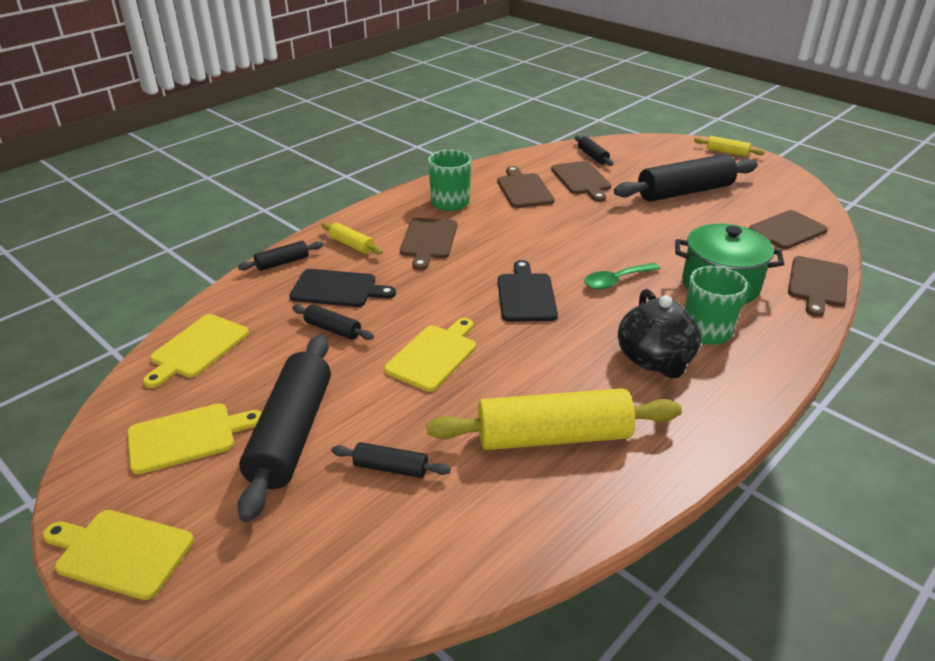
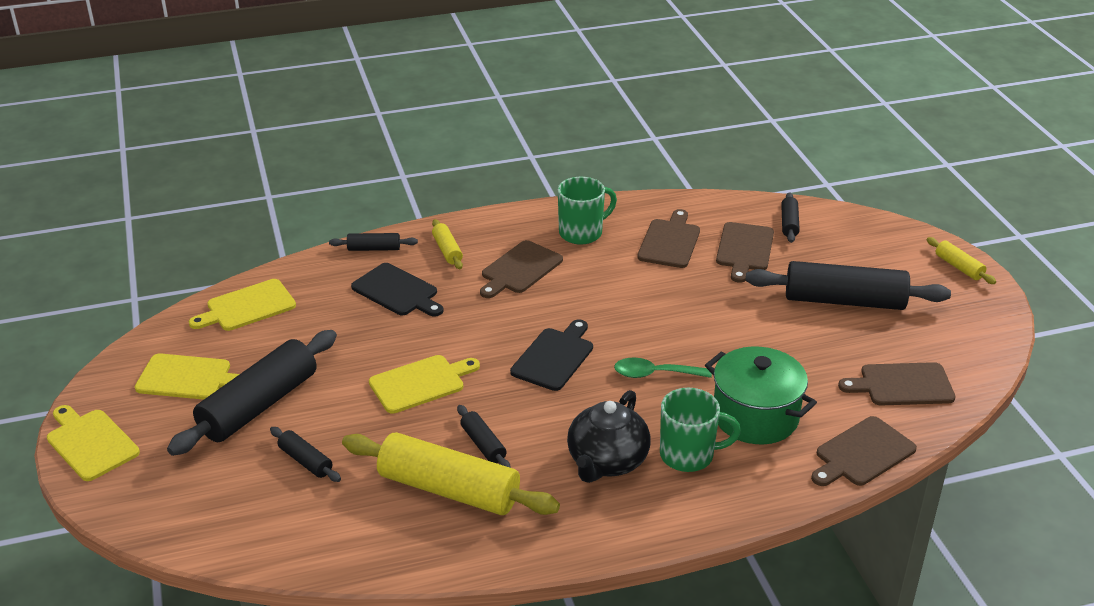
camera: 30 degrees right, 0 degrees up
(333, 329) = (361, 328): black rolling pin -> black rolling pin (483, 444)

